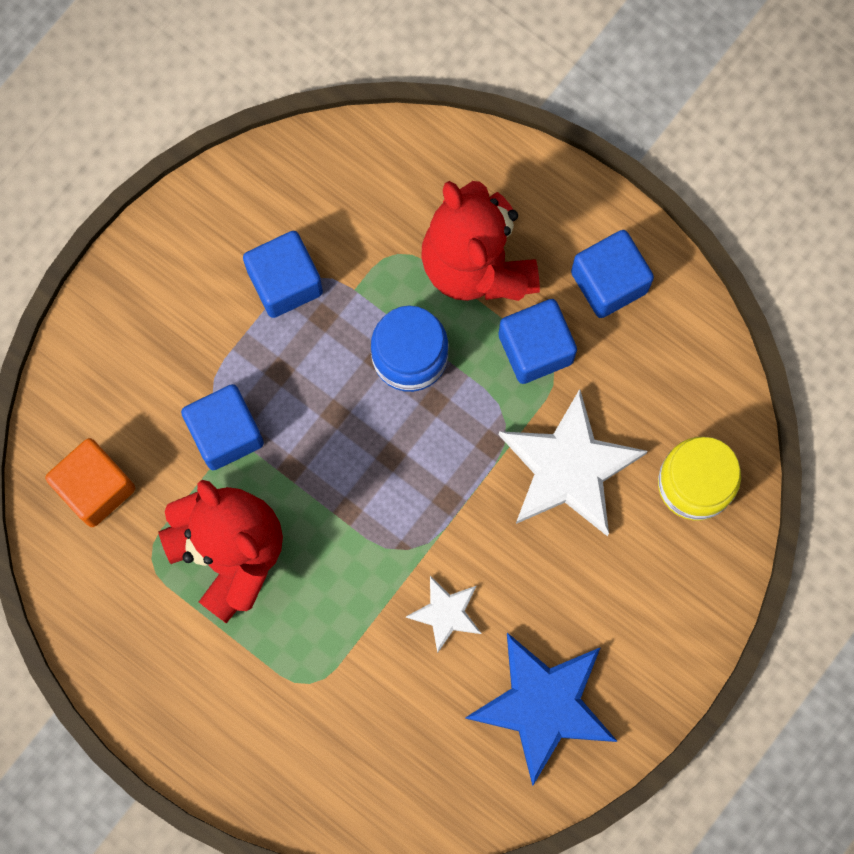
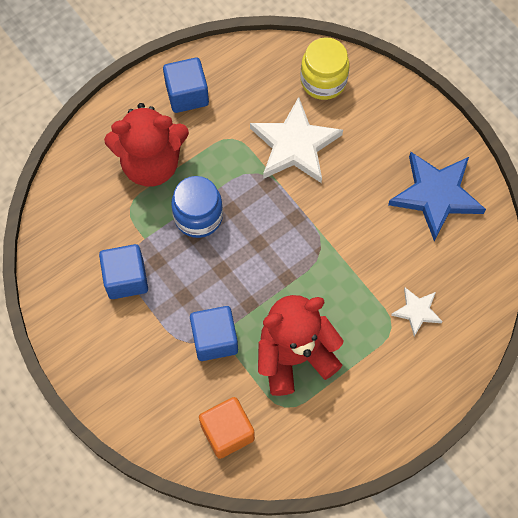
camera: 75 degrees left, 10 degrees down
(446, 613) = (366, 236): white star -> white star (417, 311)
(535, 348) = (215, 145): blue cube -> none

